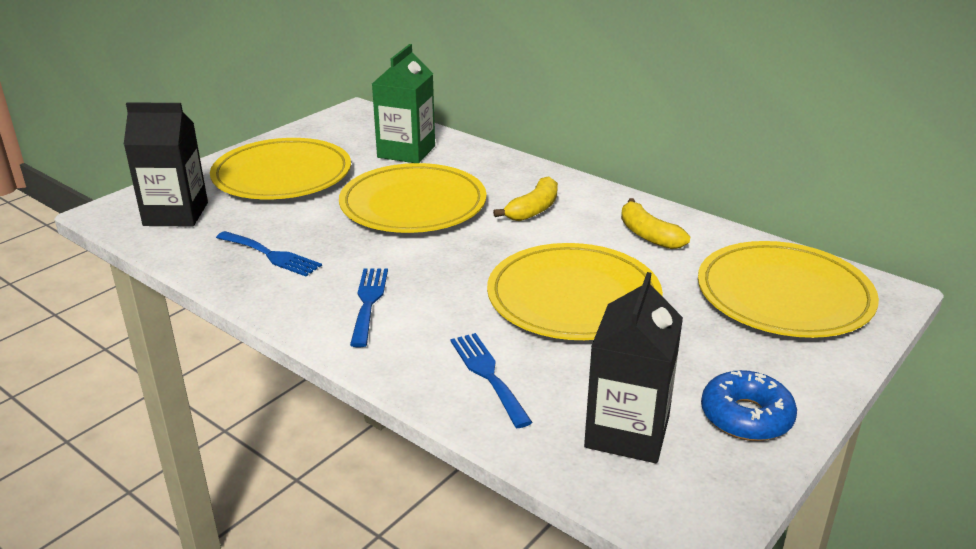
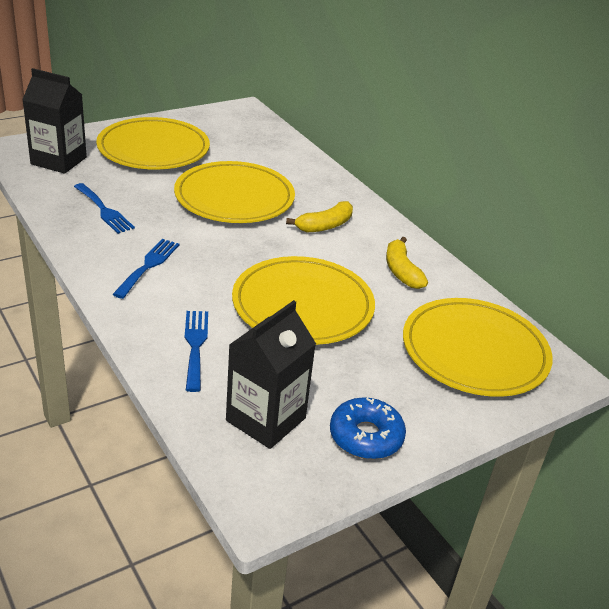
camera: 15 degrees right, 5 degrees up
(406, 152) = (260, 152): green carton -> none

